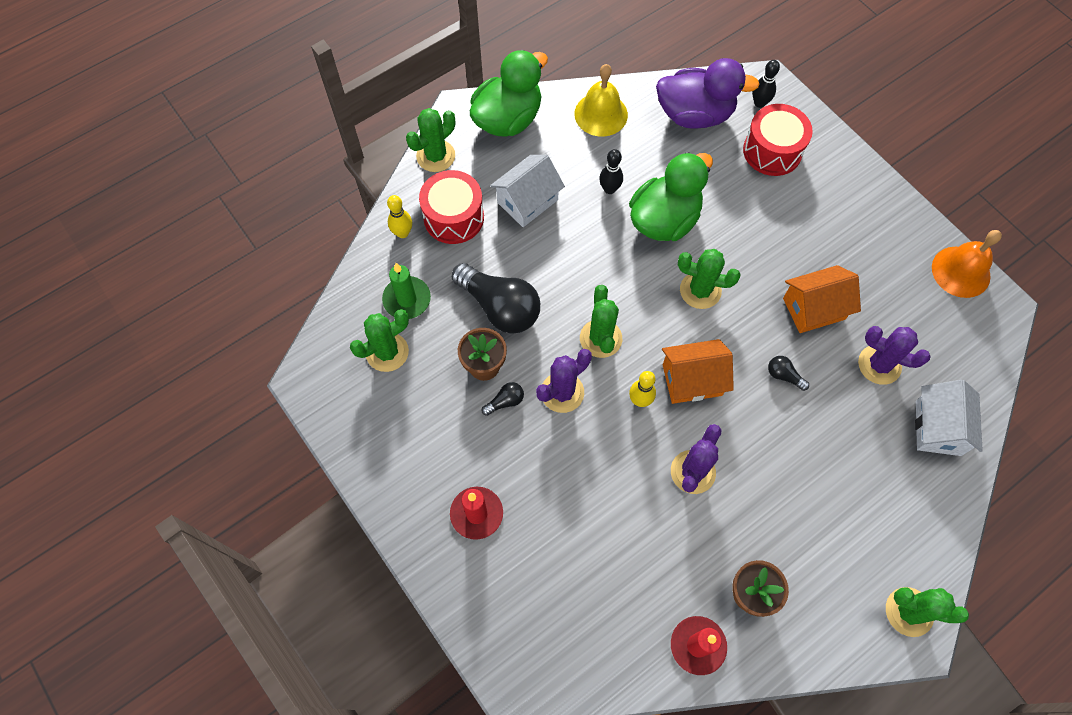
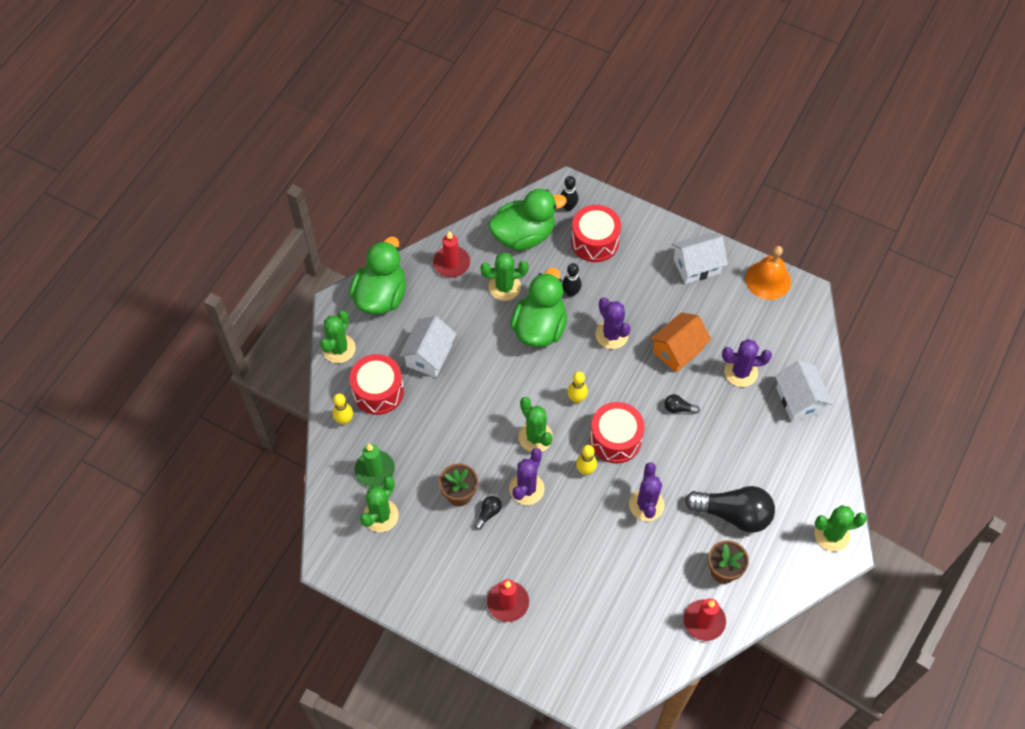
camera: 25 degrees left, 5 degrees down
(500, 307) = (449, 446): black light bulb -> black light bulb (733, 514)
(601, 114) = (451, 263): yellow bell -> red candle
(609, 189) = (487, 320): black bowling pin -> black bowling pin (571, 292)
(669, 315) = (576, 398): none -> yellow bowling pin
(692, 380) = (615, 439): orange house -> red drum
(694, 115) = (524, 235): purple duck -> green duck
(700, 290) = (591, 371): green cactus -> green cactus (504, 287)
(743, 260) = (611, 334): none -> purple cactus
(880, 222) = (696, 266): none -> white house

